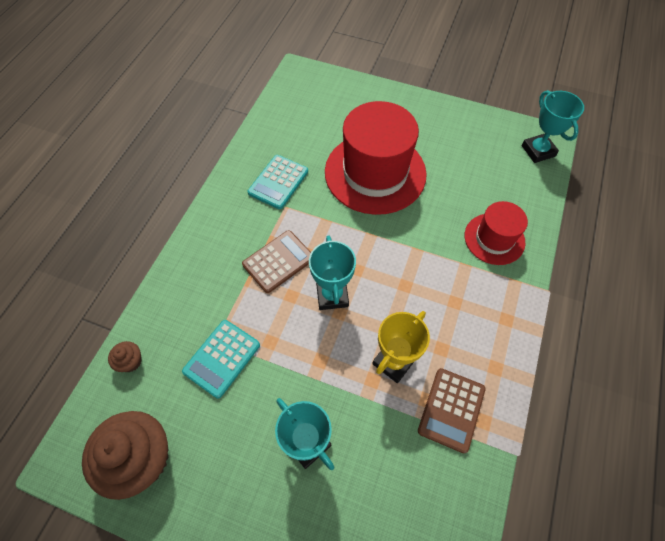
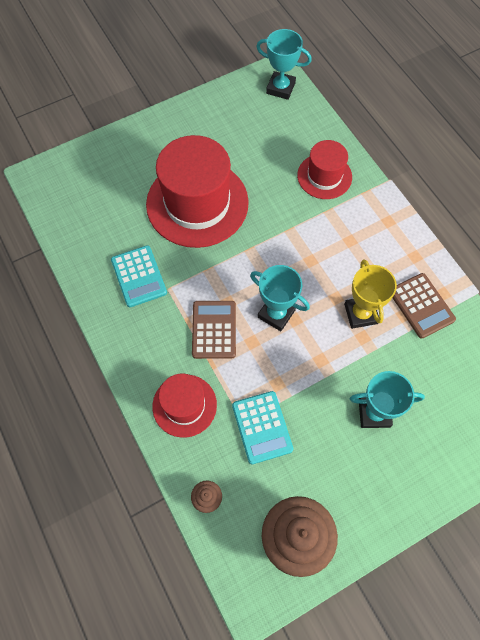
camera: 50 degrees left, 5 degrees up
(197, 288) = (184, 405): none -> red hat

